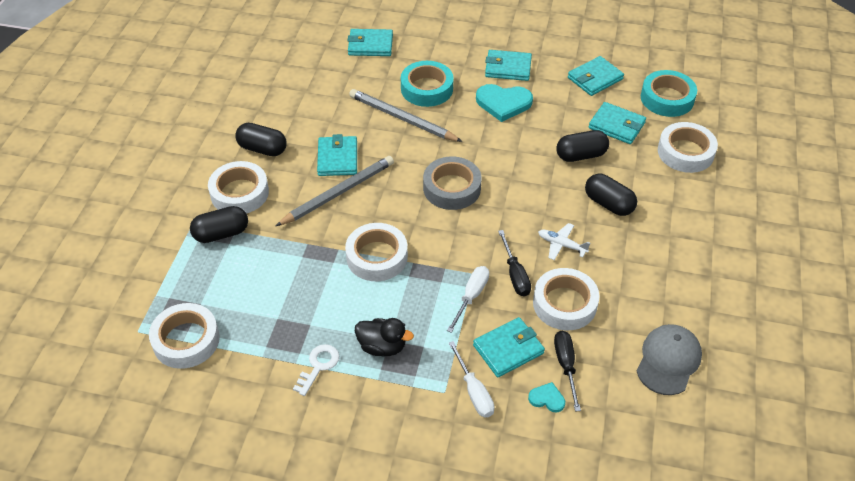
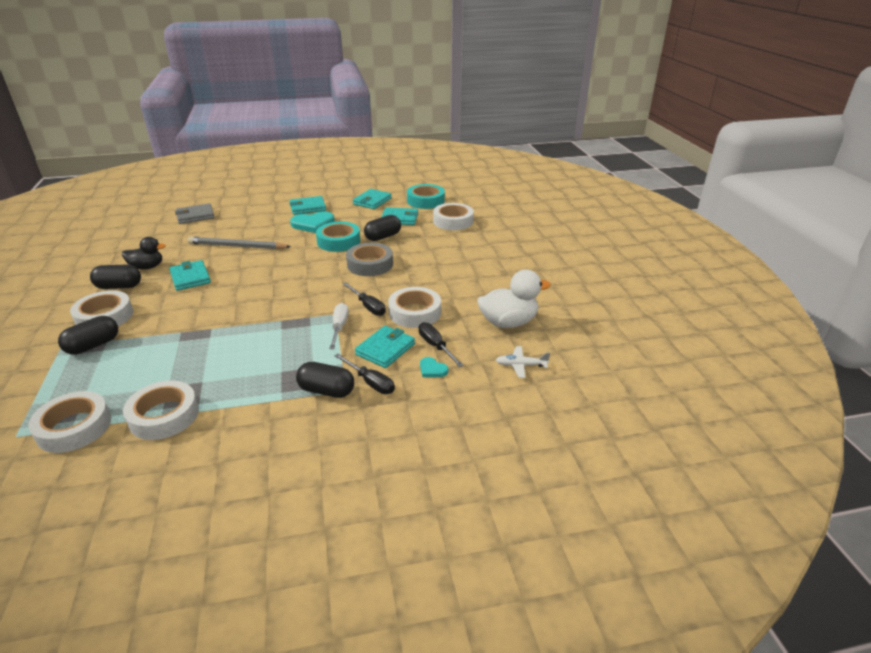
camera: 25 degrees left, 15 degrees down
(318, 366) = (221, 407): white key -> none
(338, 193) = (198, 296): grey pencil -> none
(370, 45) = (195, 216): turquoise wallet -> grey wallet
(377, 257) = (248, 324): white tape -> white tape (164, 415)
(382, 346) = (276, 377): black duck -> black duck (147, 267)
(427, 89) = (250, 228): turquoise tape -> turquoise tape (338, 241)
(452, 188) = (294, 273): grey tape -> grey tape (370, 264)
(474, 391) = (370, 382): white screwdriver -> black screwdriver
(547, 399) = (432, 369): turquoise heart -> turquoise heart turned 135 degrees counterclockwise
(561, 245) = (394, 283): white plane -> white plane (520, 365)
(608, 204) = (416, 255): black capsule -> black capsule (326, 391)
(668, 361) = (508, 322): grey cap -> white duck

